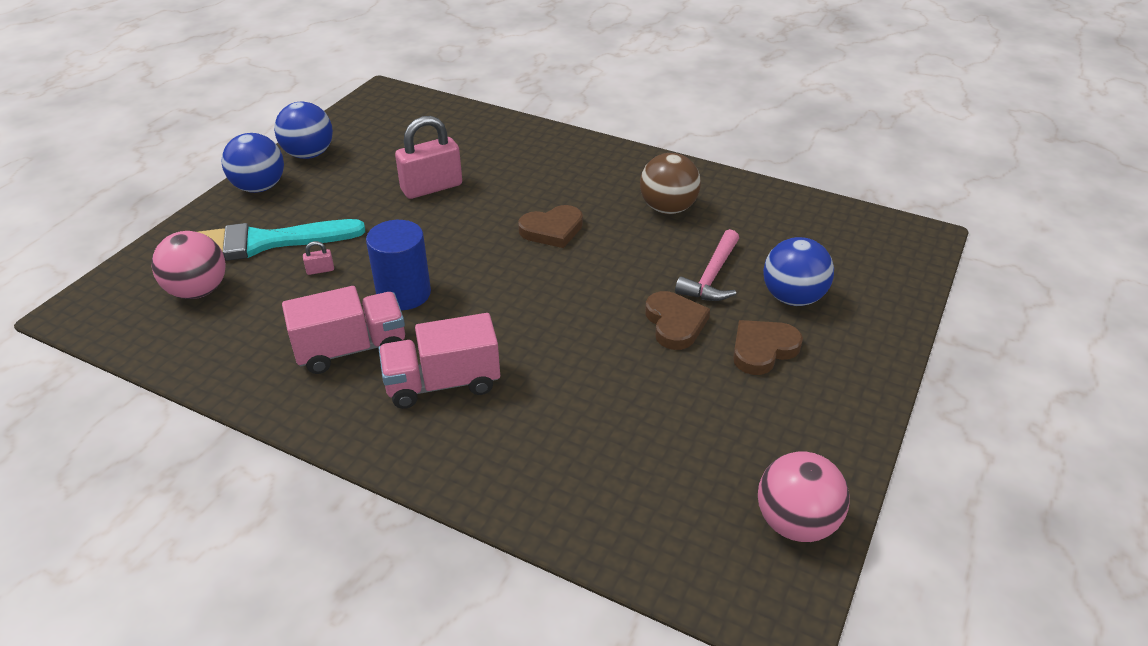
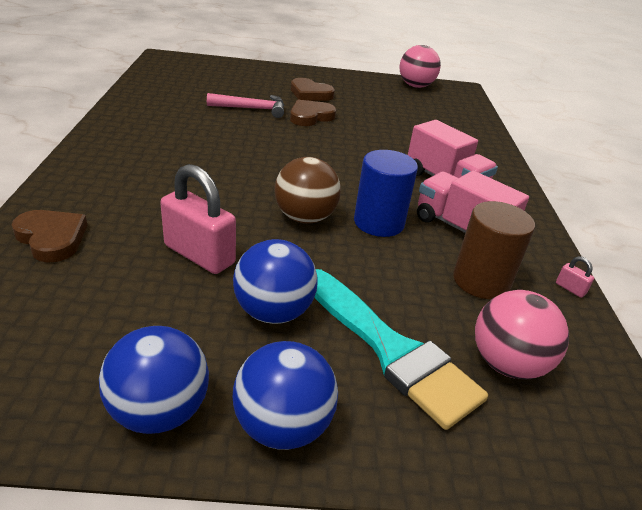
camera: 120 degrees left, 5 degrees down
(277, 322) = (481, 281): none -> brown cylinder
(320, 270) = (394, 283): pink padlock -> pink padlock (570, 288)
(552, 230) = (236, 170): brown heart -> brown heart (52, 238)
(668, 208) = (173, 128): brown ball -> brown ball (305, 218)
(792, 297) = (255, 87): blue ball -> blue ball (273, 312)

